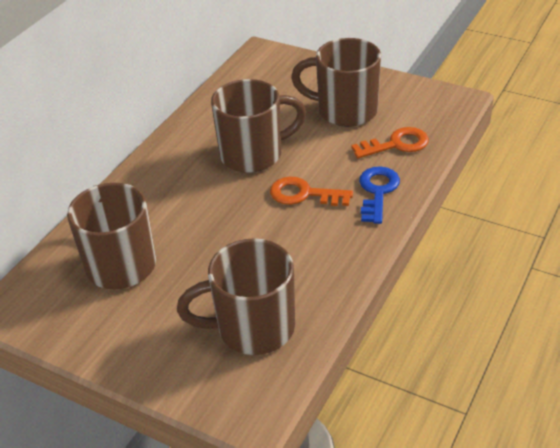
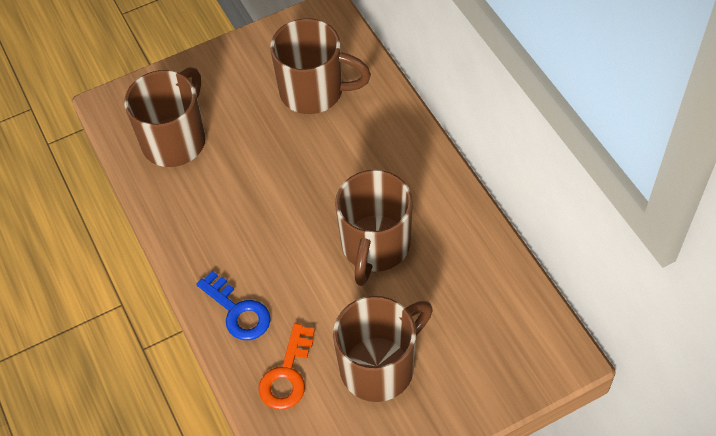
camera: 125 degrees right, 15 degrees up
(304, 194) = (285, 253): orange key -> none

